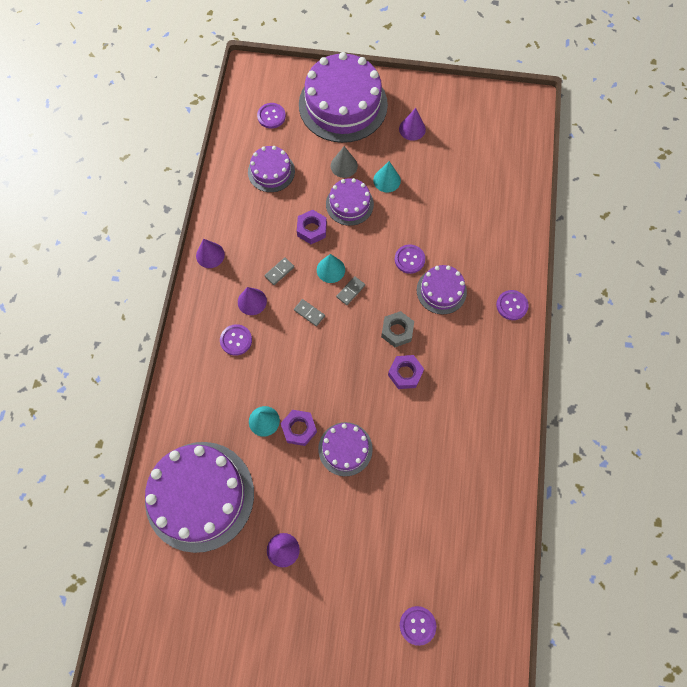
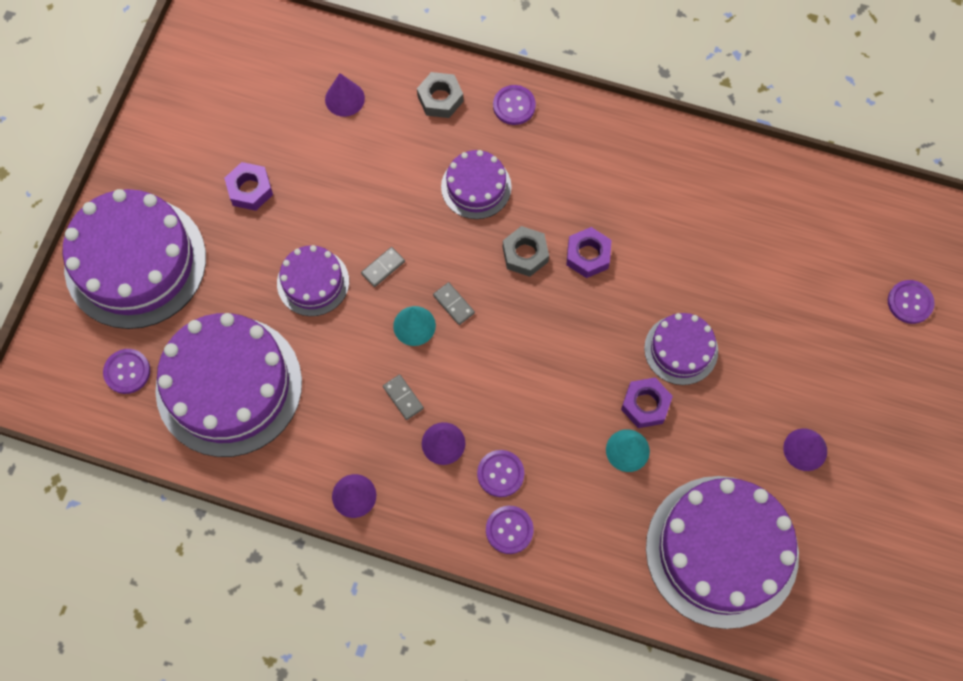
camera: 80 degrees left, 0 degrees up
(271, 171) = (229, 386): purple cake -> purple cake, size x1.96
(309, 313) = (477, 366): grey domino -> grey domino (383, 268)
(312, 229) = (343, 341): purple nut -> purple nut (250, 190)
(344, 166) = (245, 279): grey cone -> none
(387, 180) = (285, 224): turquoise cone -> none
(409, 259) = (420, 218): purple button -> purple button (509, 530)
(412, 129) = (206, 173): purple cone -> purple cone (344, 99)
(504, 256) = (440, 99): none -> grey nut

